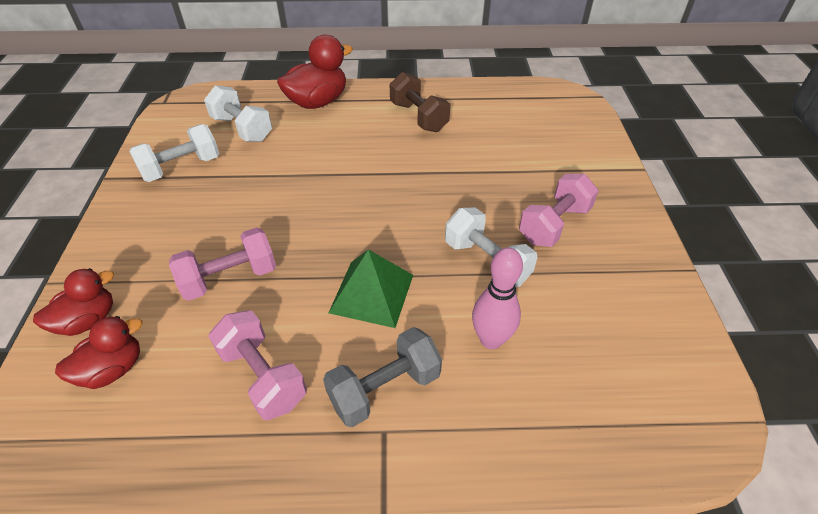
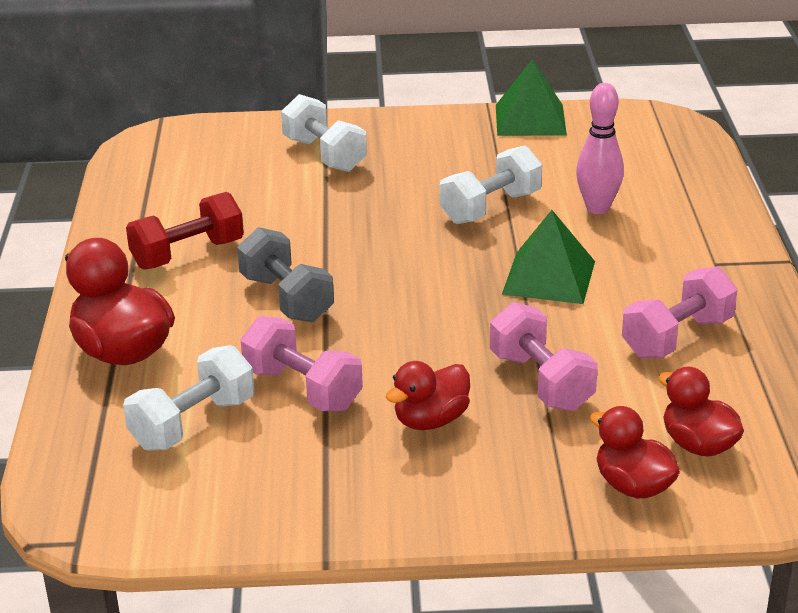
camera: 90 degrees left, 15 degrees down
(181, 168) = (302, 471): white dumbbell -> white dumbbell (324, 155)
(207, 220) = (431, 420): none -> red duck
(384, 388) = (670, 264): grey dumbbell -> grey dumbbell (286, 299)
(418, 117) = (188, 254): brown dumbbell -> red dumbbell
(554, 224) = (426, 166): pink dumbbell -> pink dumbbell (302, 389)
(666, 300) = (530, 119): none -> green pyramid

